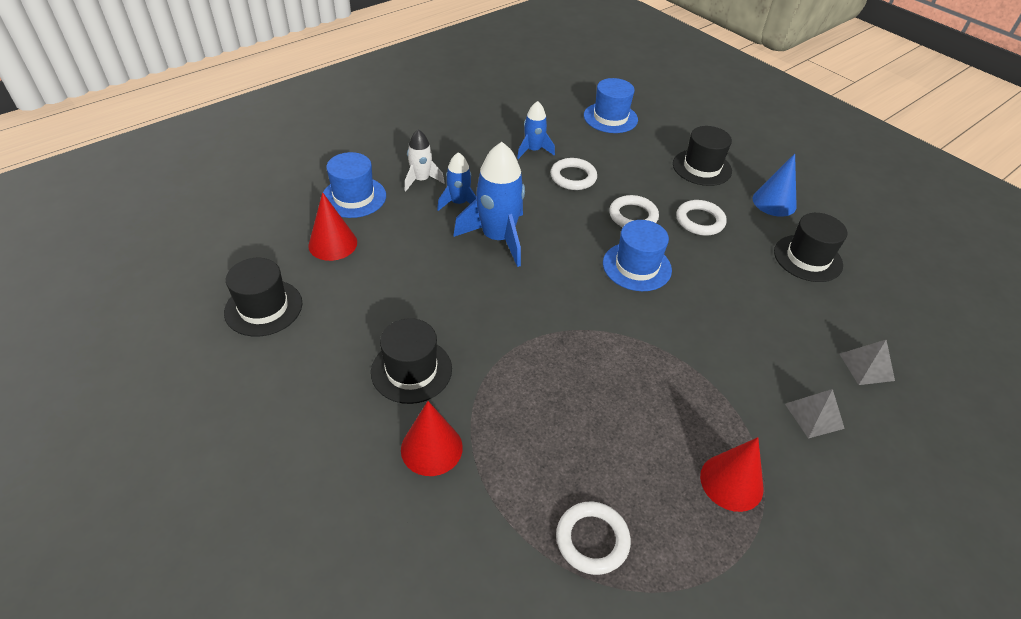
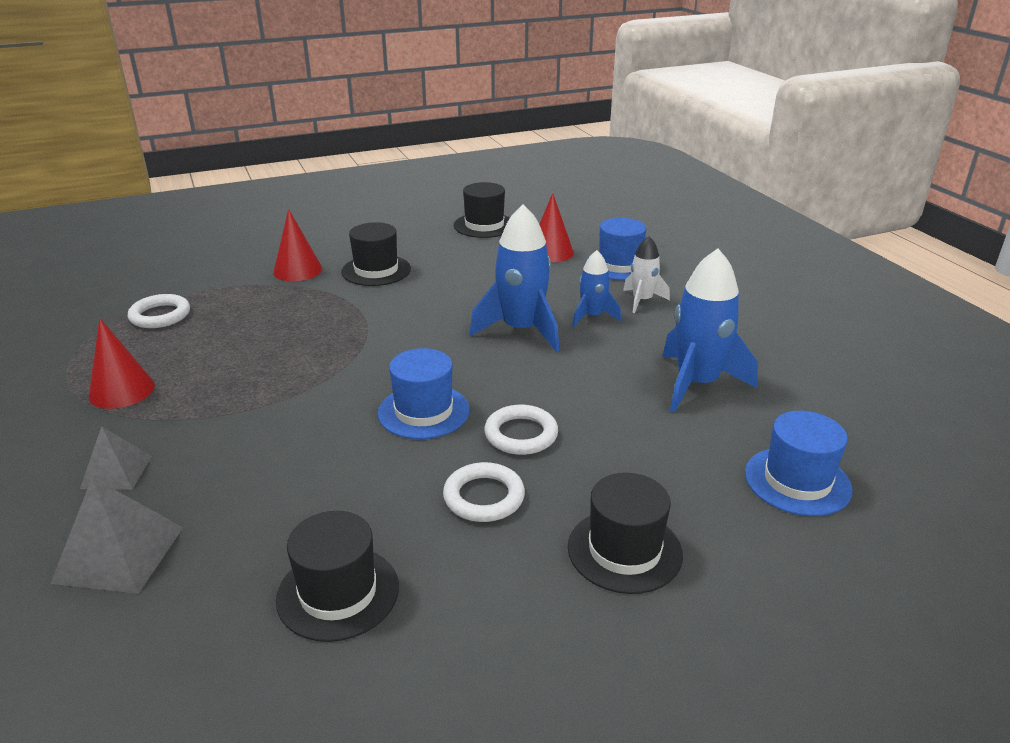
camera: 110 degrees right, 15 degrees down
(533, 150) = (697, 384): blue rocket -> blue rocket, size x1.78
(573, 177) = (625, 404): white ring -> none
(774, 202) = (494, 615): blue cone -> none
(866, 367) = (119, 554): grey pyramid -> grey pyramid, size x1.55

